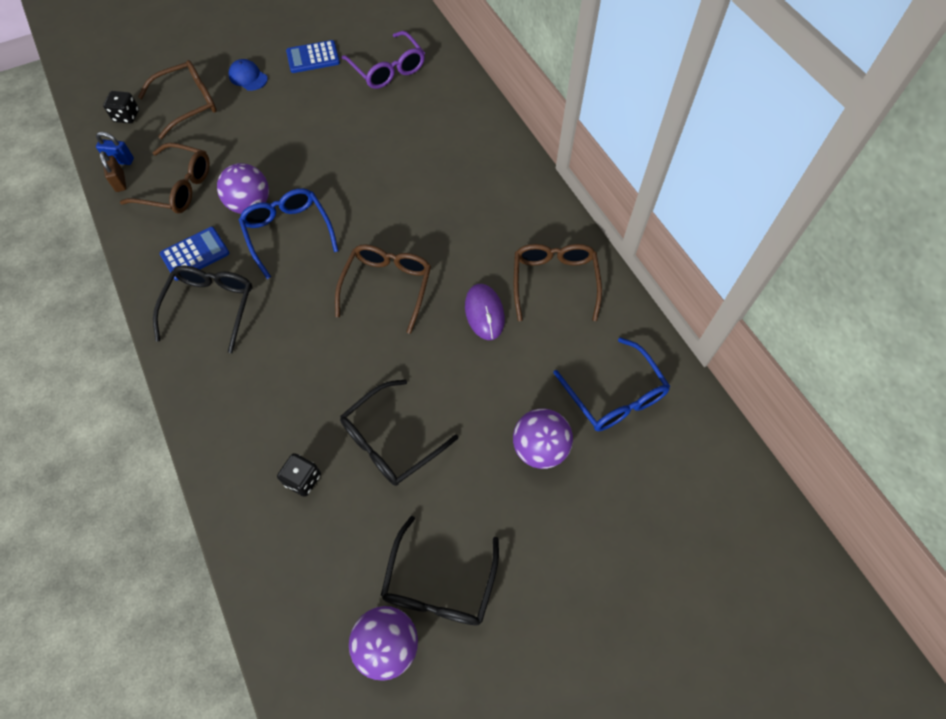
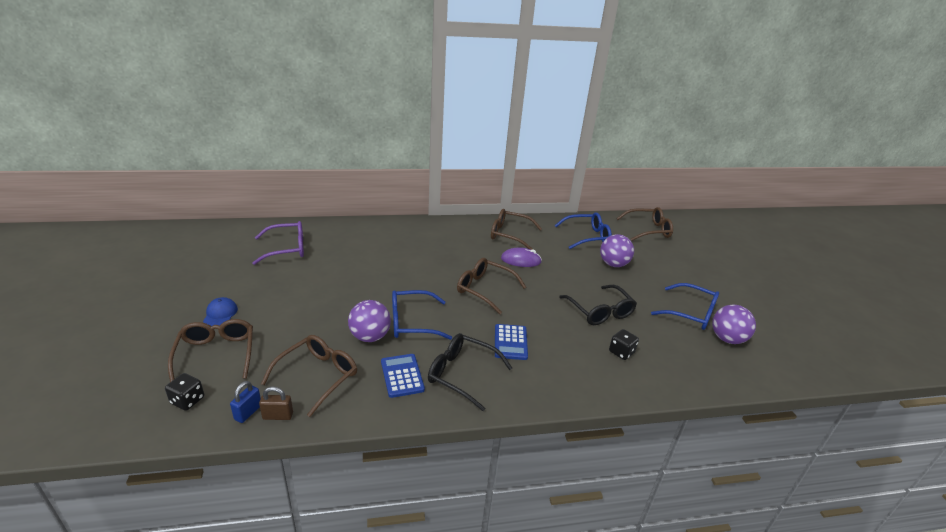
camera: 75 degrees left, 30 degrees down
(248, 77) = (220, 314): blue cap -> blue cap turned 120 degrees clockwise
(313, 57) = (235, 277): blue calculator -> blue calculator (510, 342)
(439, 584) = (691, 313): black glasses -> blue glasses
(708, 502) = (648, 230): none -> brown glasses

